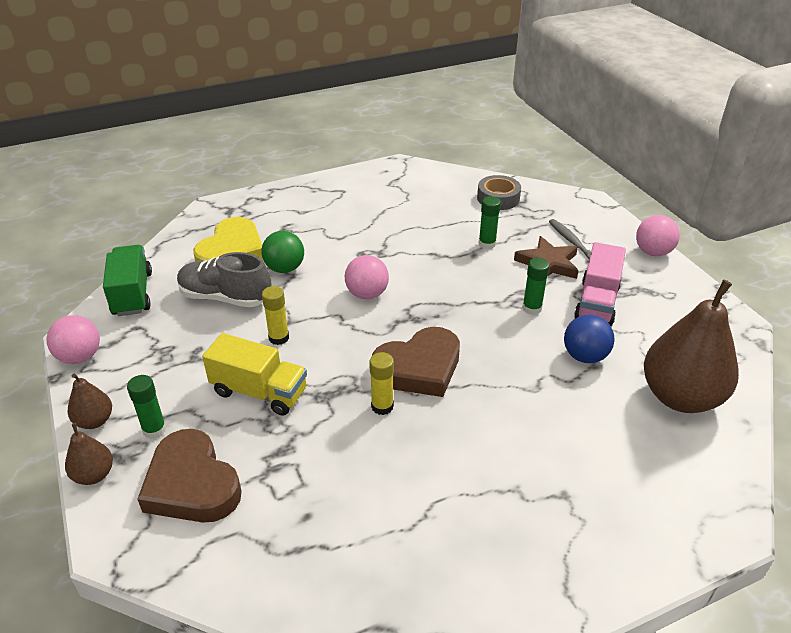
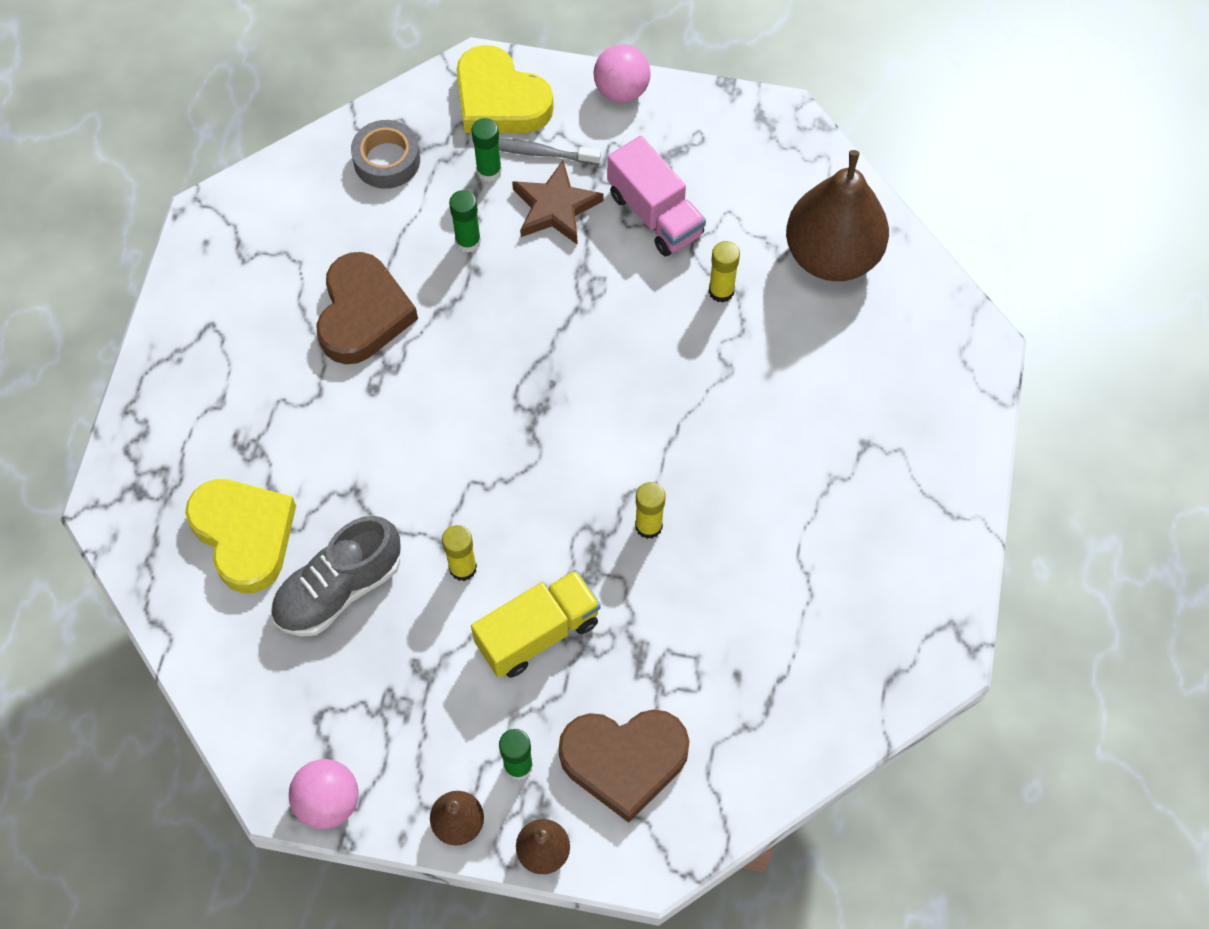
camera: 55 degrees left, 25 degrees up
(132, 294) = (242, 694): green truck -> none
(284, 268) = (333, 492): green ball -> none
(367, 294) = (458, 430): pink ball -> none
(419, 368) = (620, 456): brown heart -> brown heart (363, 314)
(532, 308) = (615, 282): green glue stick -> green glue stick (489, 171)
(583, 215) = (500, 100): none -> yellow heart
(585, 356) = (721, 291): blue ball -> yellow glue stick

